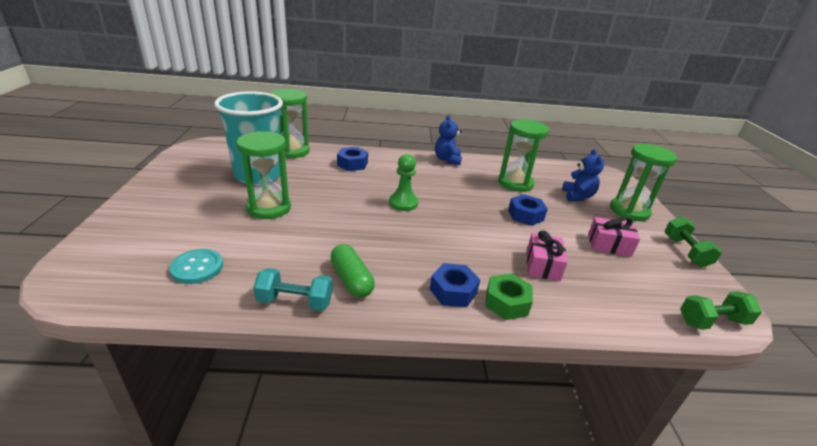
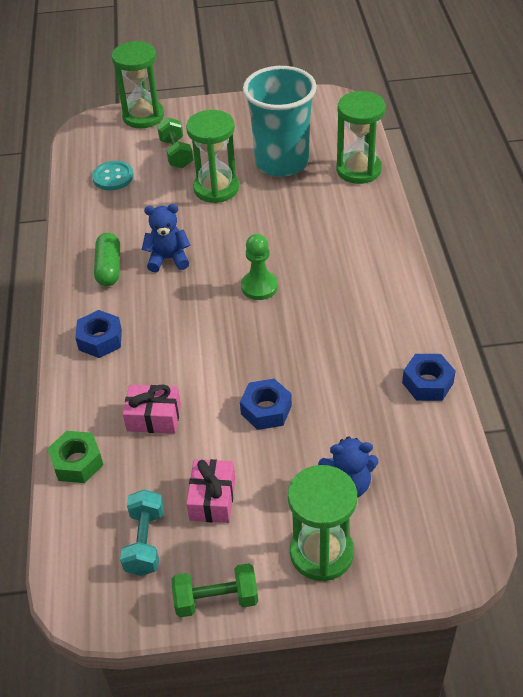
camera: 90 degrees right, 15 degrees up
(295, 301) = (77, 241): turquoise dumbbell -> turquoise dumbbell (145, 542)
(351, 279) = (109, 268): green capsule -> green capsule turned 60 degrees counterclockwise
(352, 164) = (347, 227): blue nut -> blue nut (427, 383)
(447, 159) = (410, 321): blue teddy bear -> blue teddy bear (168, 259)
(506, 302) = (87, 381): green nut -> green nut (77, 462)
(515, 183) = (362, 404): green hourglass -> green hourglass (143, 116)
(712, 321) = (70, 573): green dumbbell -> green dumbbell (176, 153)

